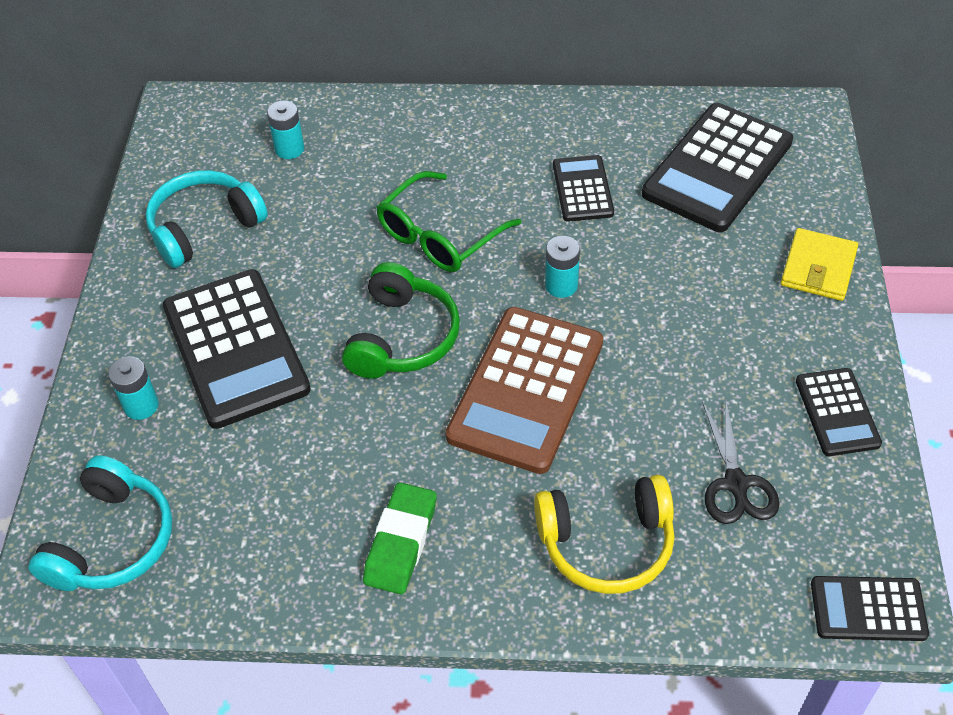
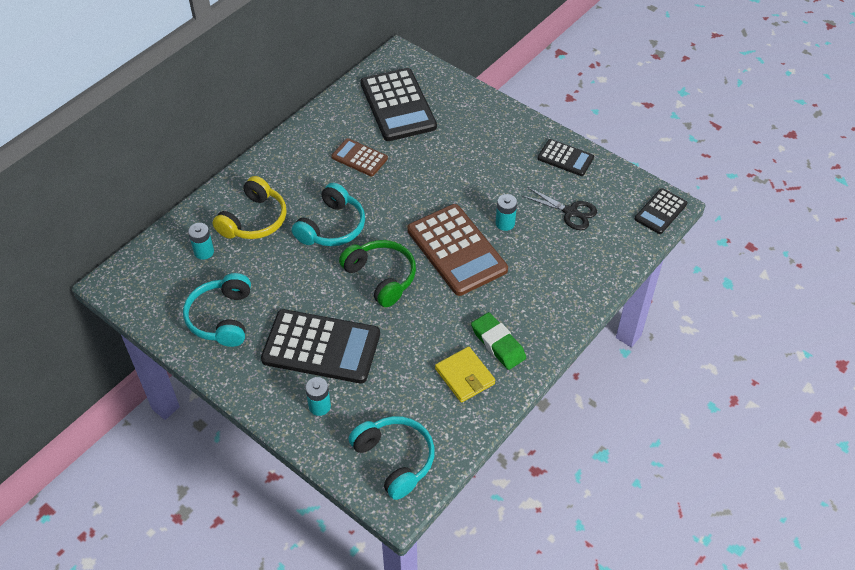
camera: 55 degrees left, 0 degrees up
(439, 236) = (332, 227): green glasses -> turquoise headphones
(561, 285) = (409, 201): turquoise battery -> turquoise battery (505, 223)
(582, 189) = (359, 158): black calculator -> brown calculator
(606, 543) = (561, 272): yellow headphones -> yellow headphones (254, 220)
(818, 268) = (488, 113): yellow wallet -> yellow wallet (465, 376)

